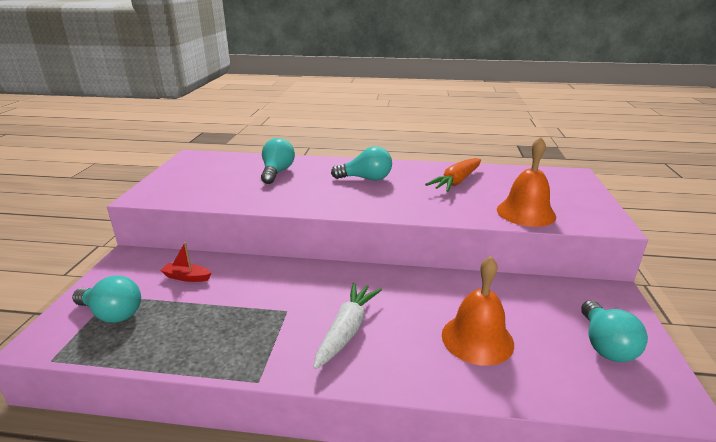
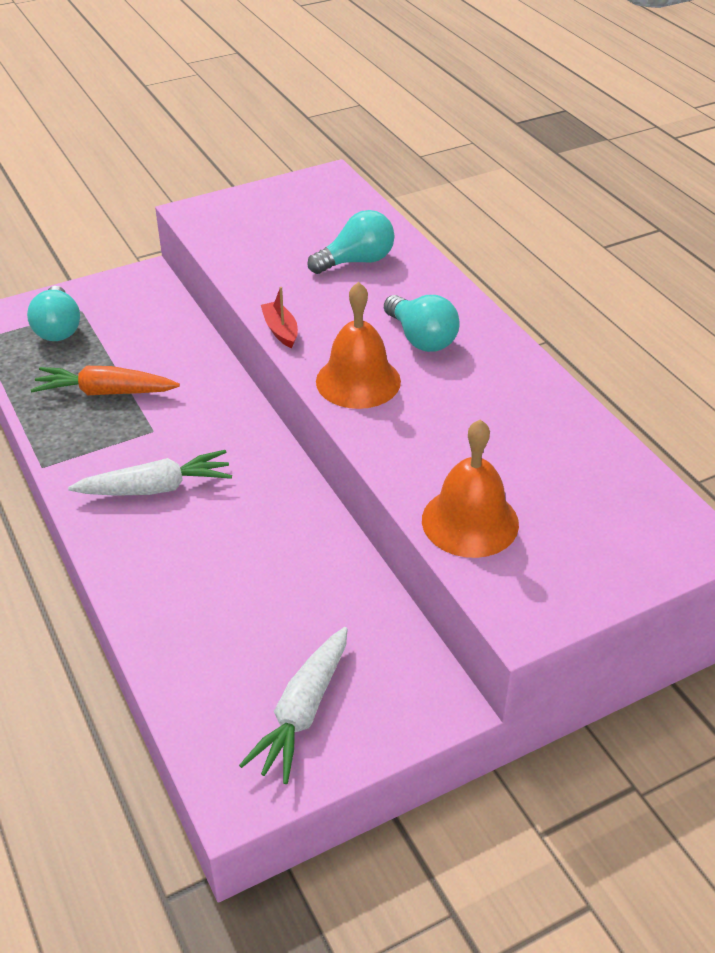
camera: 55 degrees right, 15 degrees up
(187, 277) = (148, 334): red boat -> red boat (280, 330)
(456, 182) = (508, 422): orange carrot -> orange carrot (105, 392)
(477, 339) = (223, 593): orange bell -> orange bell (358, 381)
(605, 345) = (302, 712): turquoise light bulb -> white carrot

